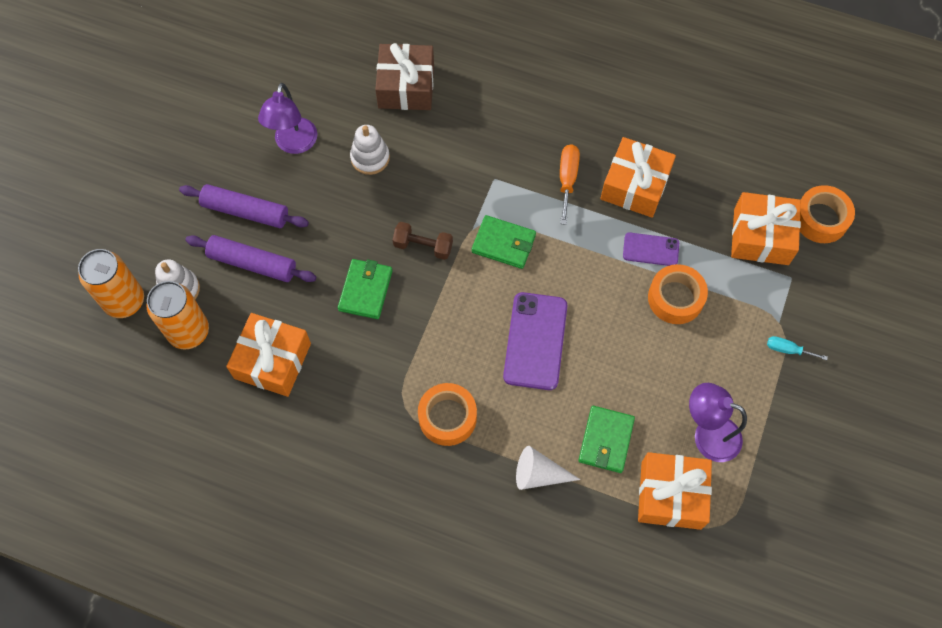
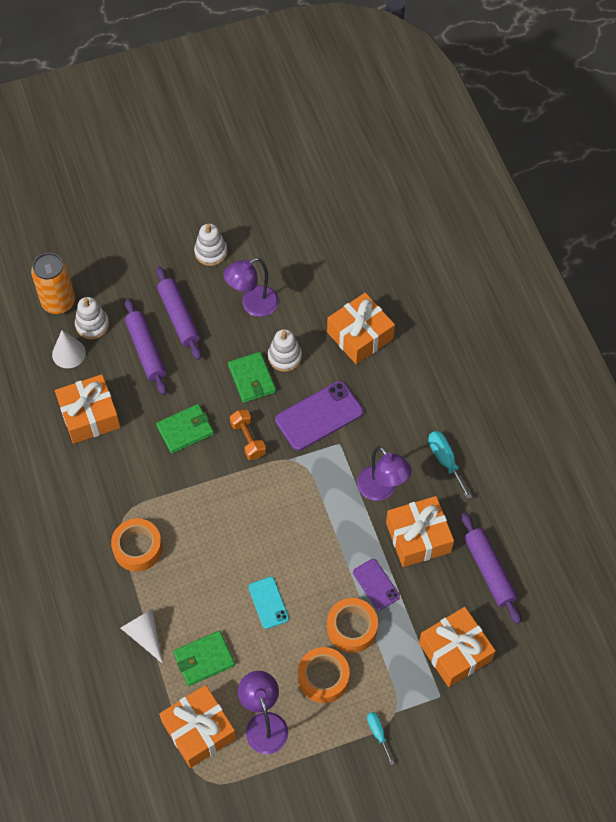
camera: 50 degrees right, 5 degrees down
(189, 331) = (69, 353): orange can -> white cone
(206, 137) = (211, 252): none -> white stacking toy
(406, 86) = (360, 335): brown gift -> orange gift
(423, 246) = (248, 439): brown dumbbell -> orange dumbbell
(503, 243) = (294, 487): green wallet -> green wallet (252, 379)
(535, 341) = (239, 561): purple phone -> purple phone (319, 416)
(567, 180) = (381, 490): orange screwdriver -> purple lamp
(583, 113) = (445, 461): none -> turquoise screwdriver
(596, 347) = (268, 603): none -> turquoise phone
(710, 157) = (489, 571): none -> purple rolling pin
(821, 219) = (509, 684): orange tape -> orange tape (323, 677)

